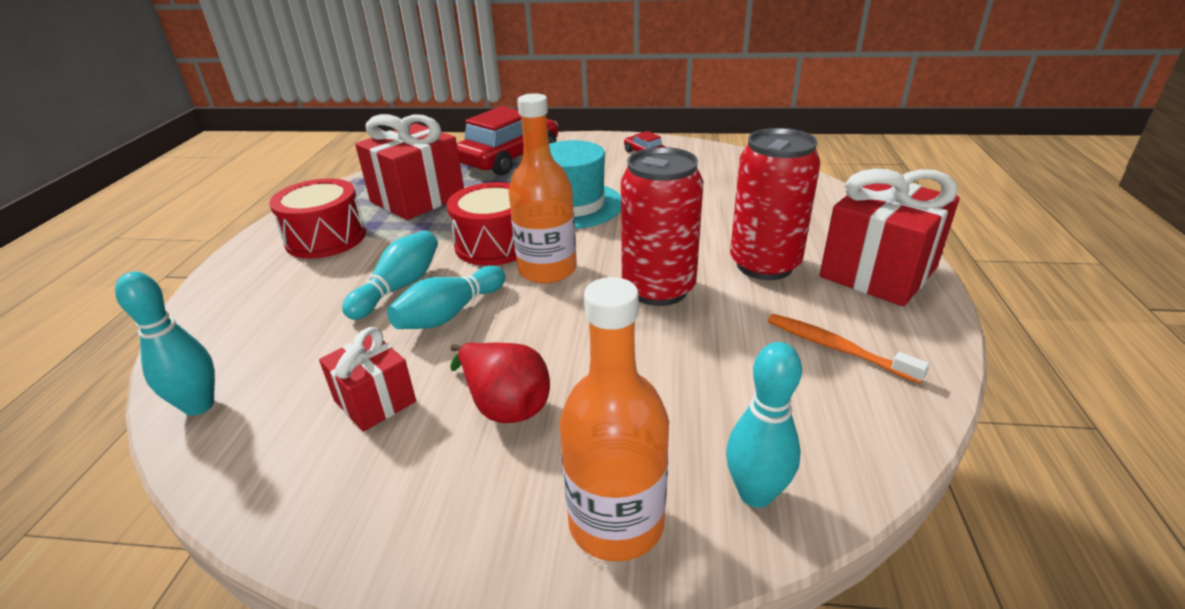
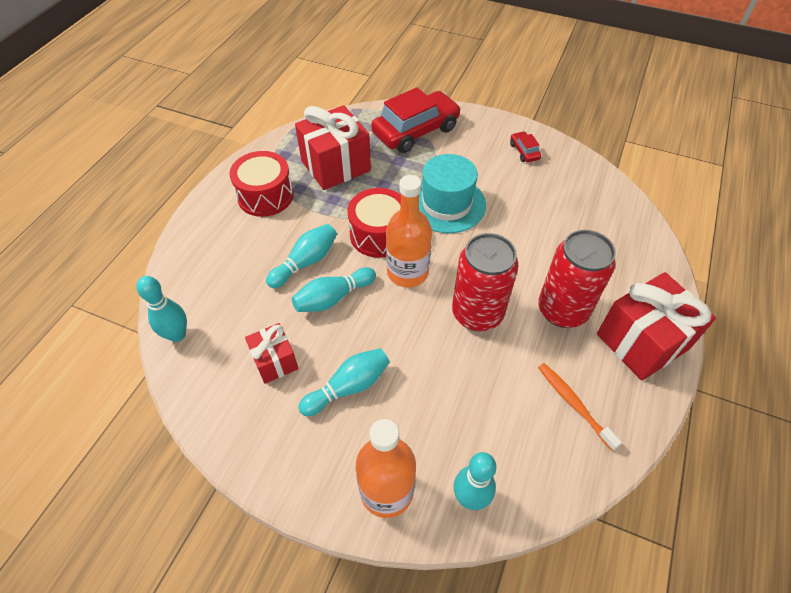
camera: 15 degrees right, 20 degrees up
(504, 404) = (348, 387): red pear -> turquoise bowling pin

